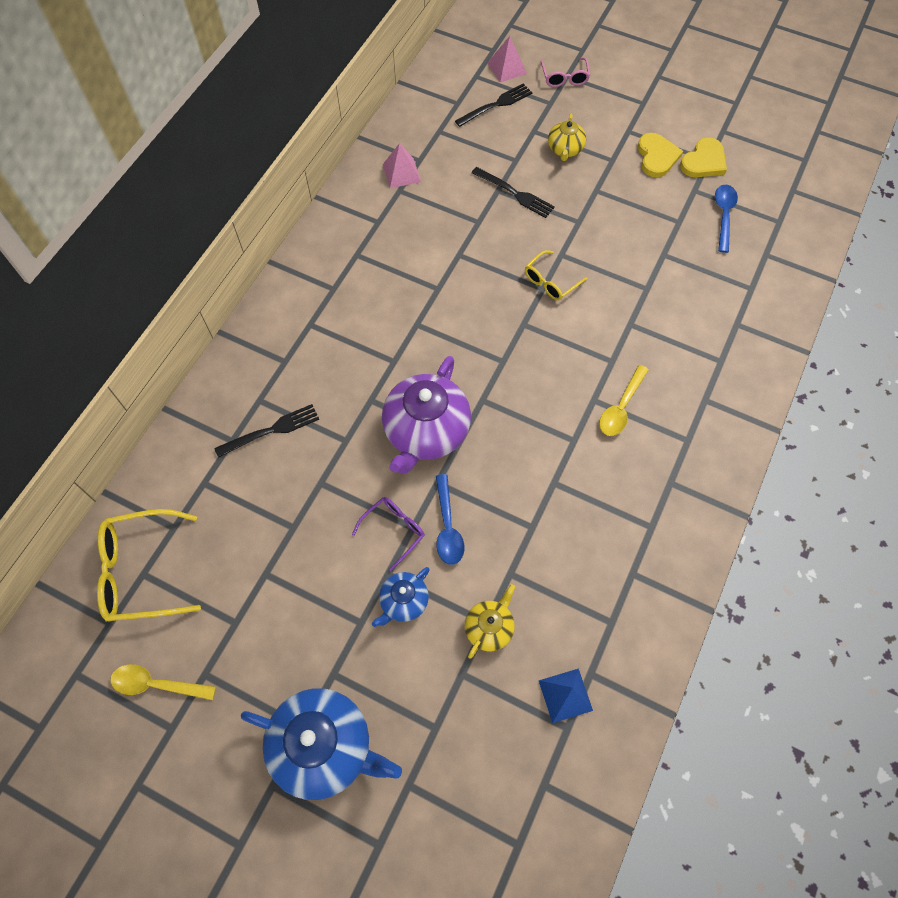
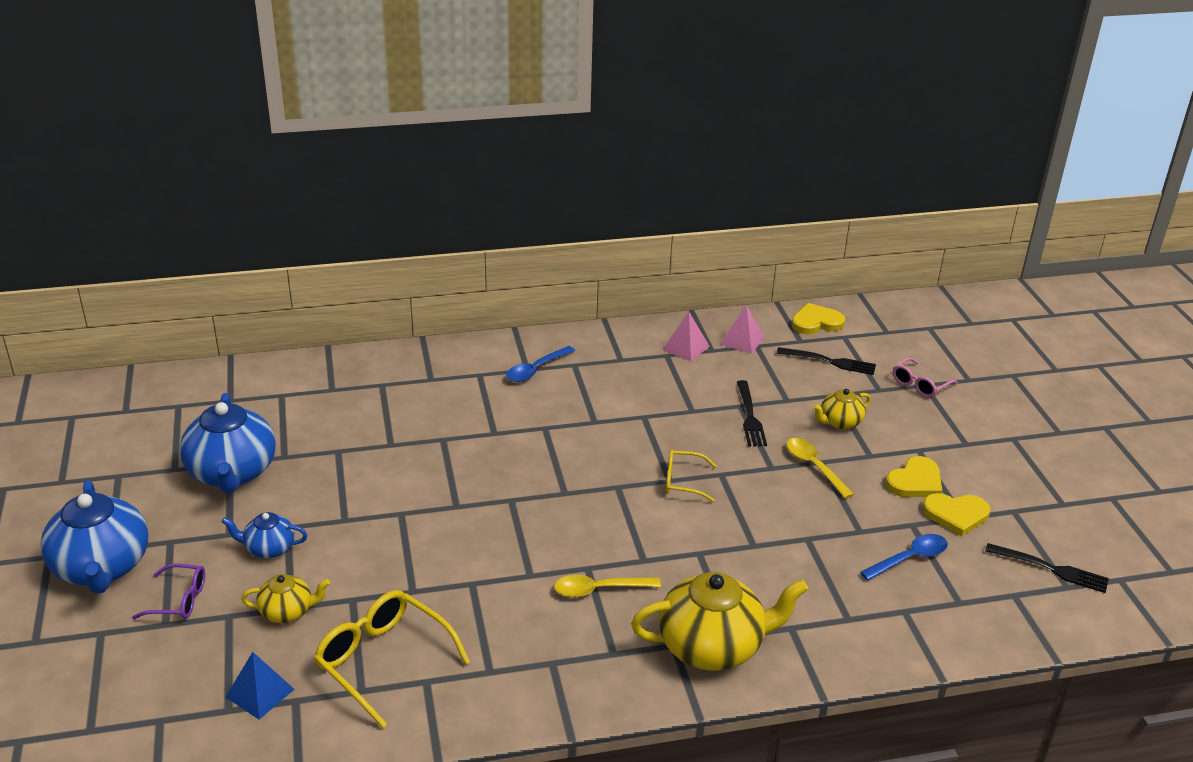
camera: 50 degrees right, 30 degrees down
(142, 571) = (180, 404): yellow glasses -> yellow glasses (384, 661)
(157, 684) = (92, 457): yellow spoon -> yellow spoon (814, 467)
(271, 430) = (360, 403): black fork -> black fork (1051, 569)
(281, 579) = (232, 473): none -> blue teapot
(393, 531) = (331, 511): purple glasses -> purple glasses (178, 600)
(426, 432) = (444, 483): purple teapot -> none
(445, 78) = (816, 322): none -> yellow heart
(447, 526) = (364, 539): blue spoon -> blue spoon (536, 369)
(507, 68) = (879, 348): pink pyramid -> pink pyramid (742, 340)
(722, 379) = (712, 646): none -> yellow teapot

